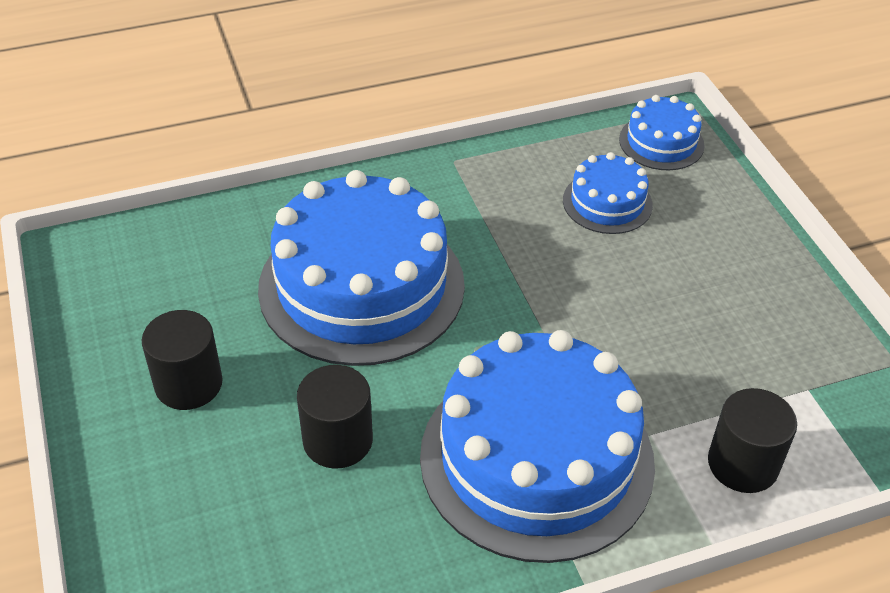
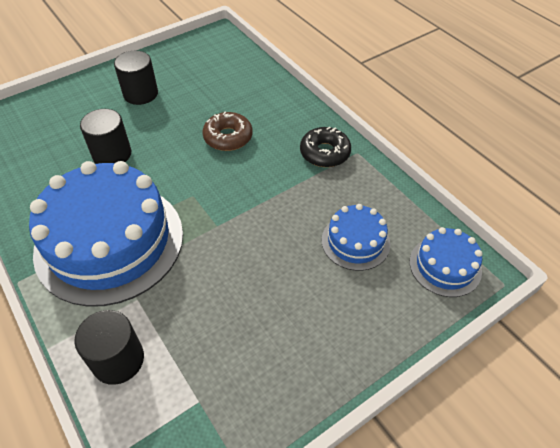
camera: 75 degrees right, 5 degrees up
(361, 286) = (228, 137): blue cake -> brown donut
(440, 191) = (325, 153): none -> black donut

